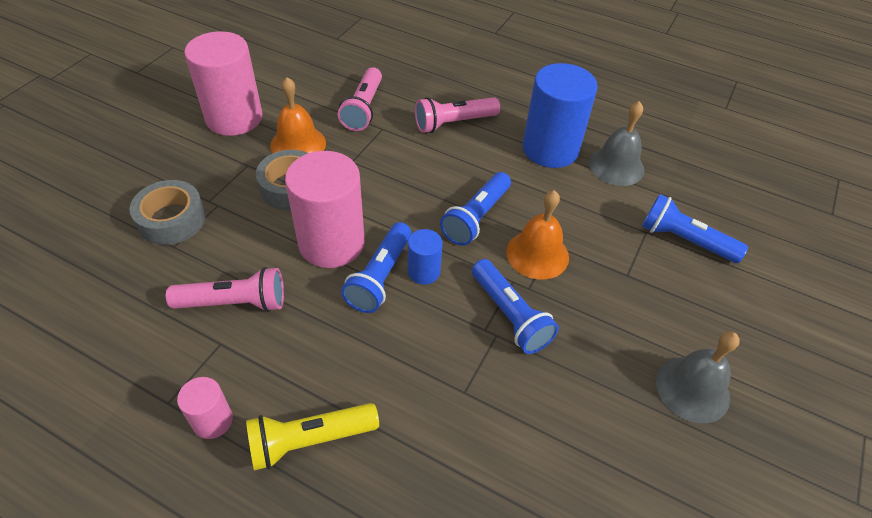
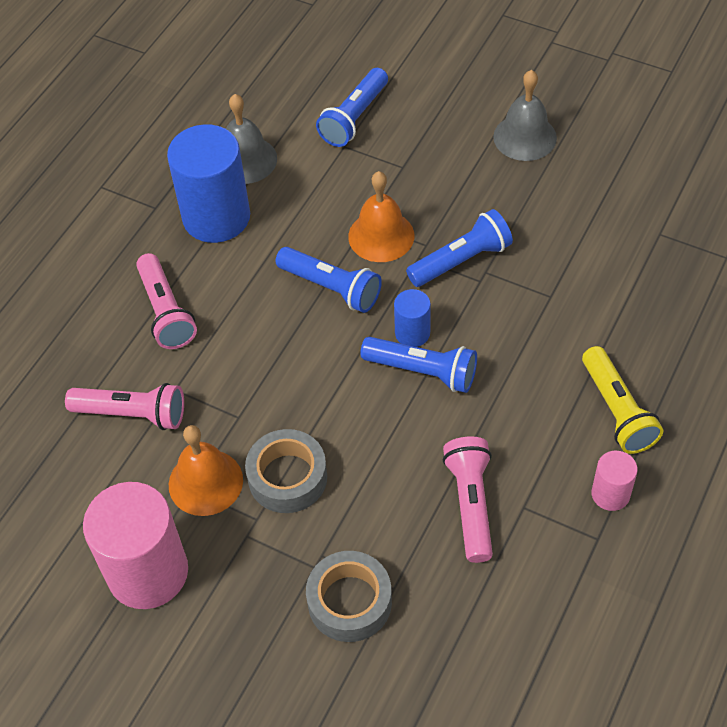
camera: 85 degrees left, 5 degrees up
(331, 243) = (377, 422): pink cylinder -> none

